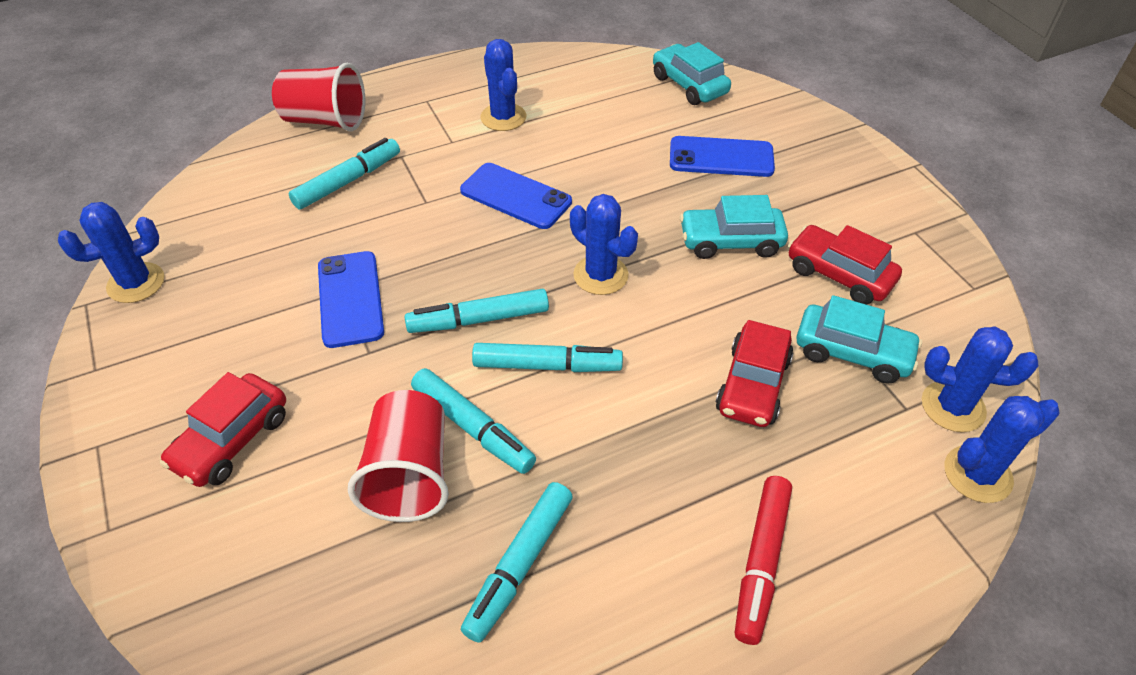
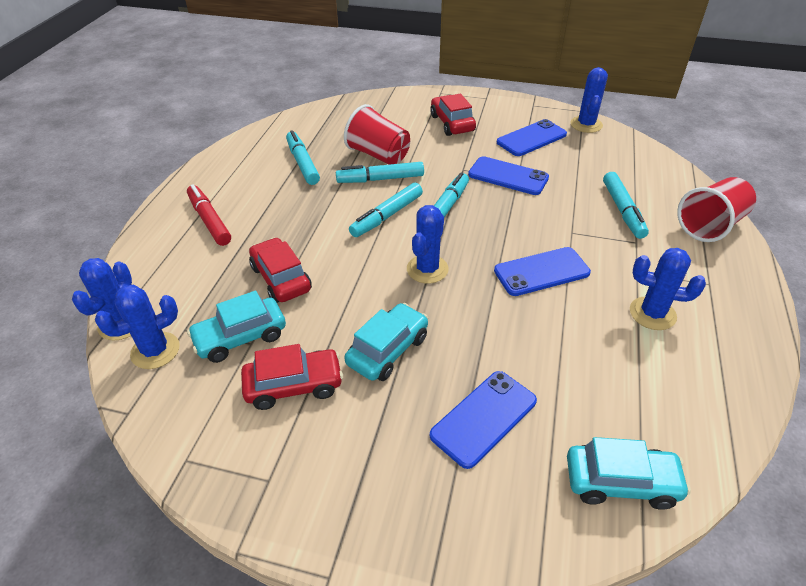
camera: 130 degrees right, 5 degrees down
(221, 321) = (531, 138): none -> blue phone
(600, 275) = (427, 269): blue cactus -> blue cactus turned 60 degrees counterclockwise

